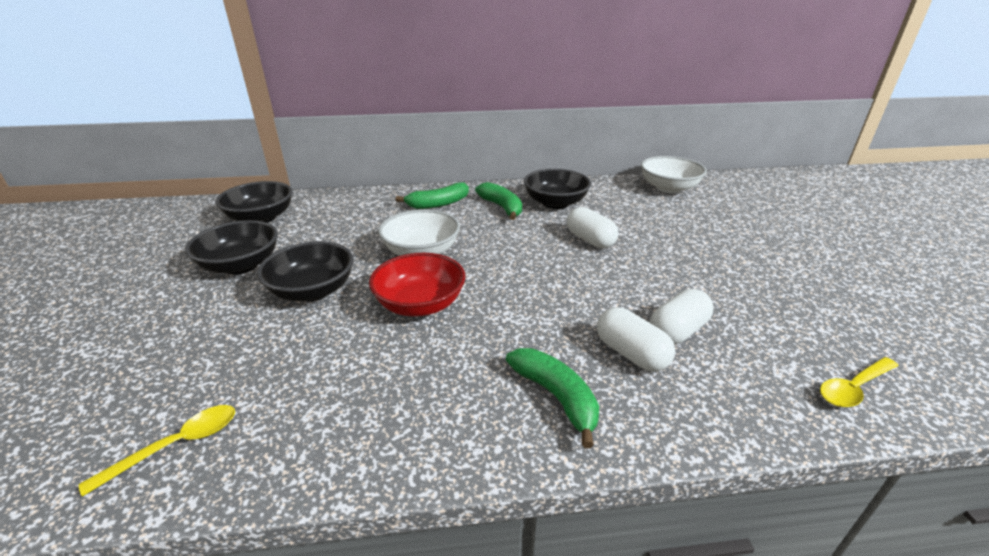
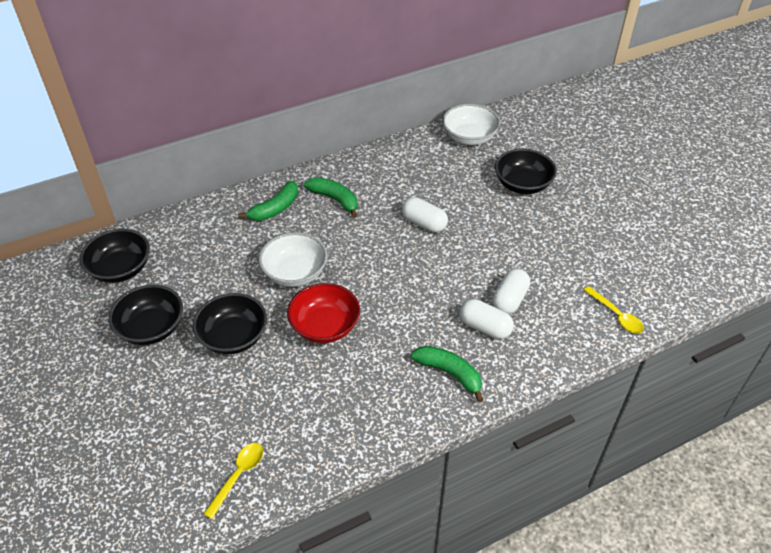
camera: 20 degrees left, 15 degrees up
(555, 203) = (379, 182): black bowl -> black bowl (522, 184)
(853, 388) = (616, 315): yellow spoon -> yellow spoon turned 75 degrees counterclockwise

